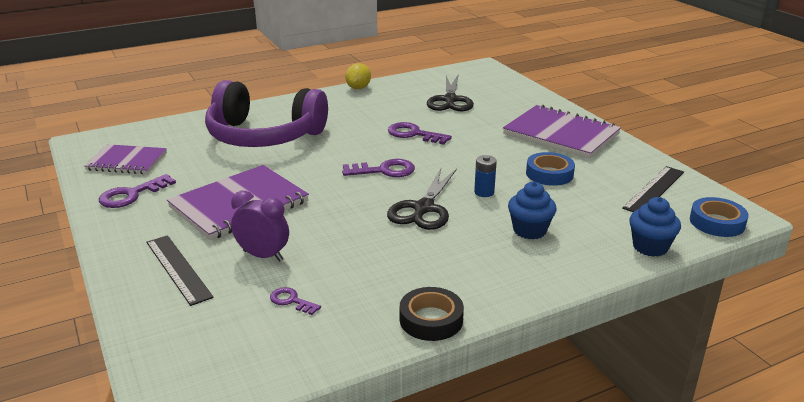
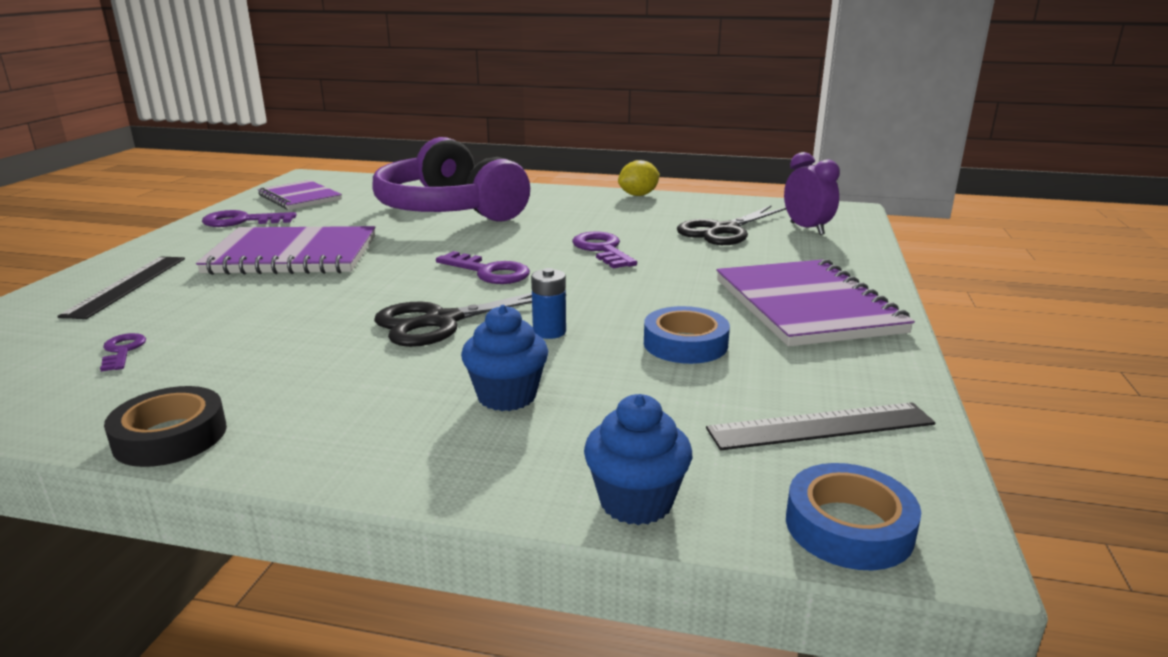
camera: 40 degrees right, 5 degrees down
(263, 256) = (203, 303): purple clock -> purple clock (806, 229)

